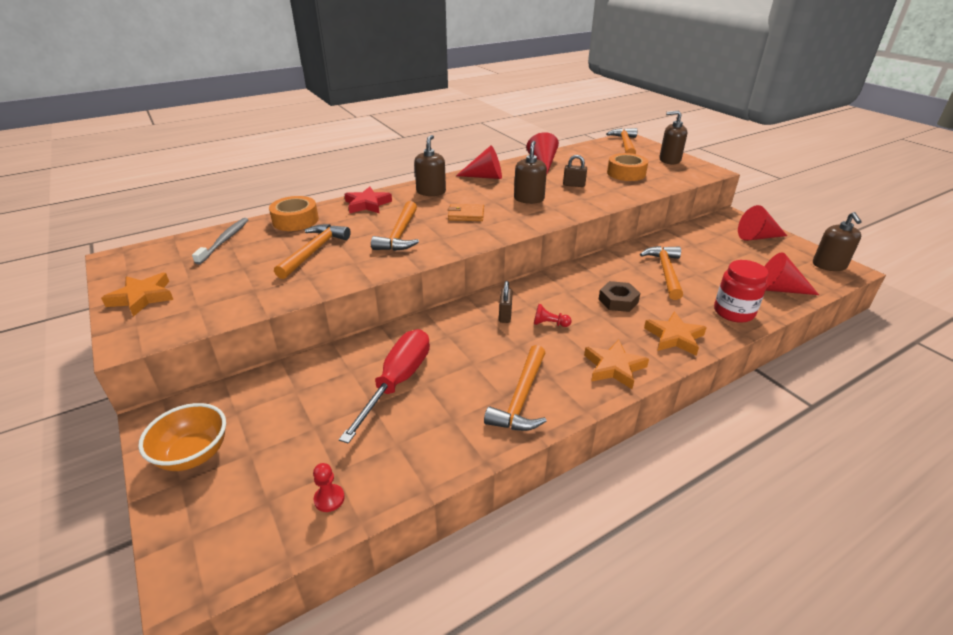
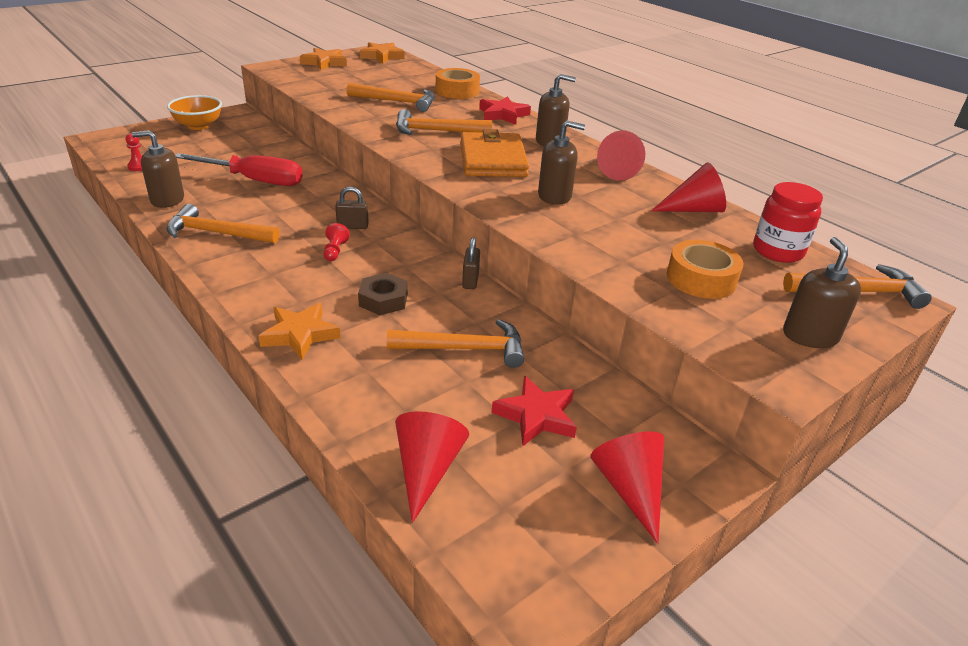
camera: 80 degrees right, 0 degrees up
(224, 240) = (413, 73): grey toothbrush -> none
(466, 215) = (493, 160): orange wallet -> orange wallet, size x1.87
(574, 185) = (621, 229): brown padlock -> brown padlock (470, 280)
(614, 367) = (250, 286): orange star -> orange star (382, 56)
(717, 255) = (536, 416): none -> red star
(733, 312) = (356, 399): red jar -> red jar (777, 251)
(829, 265) = (534, 580): brown soap dispenser -> brown soap dispenser (167, 200)

